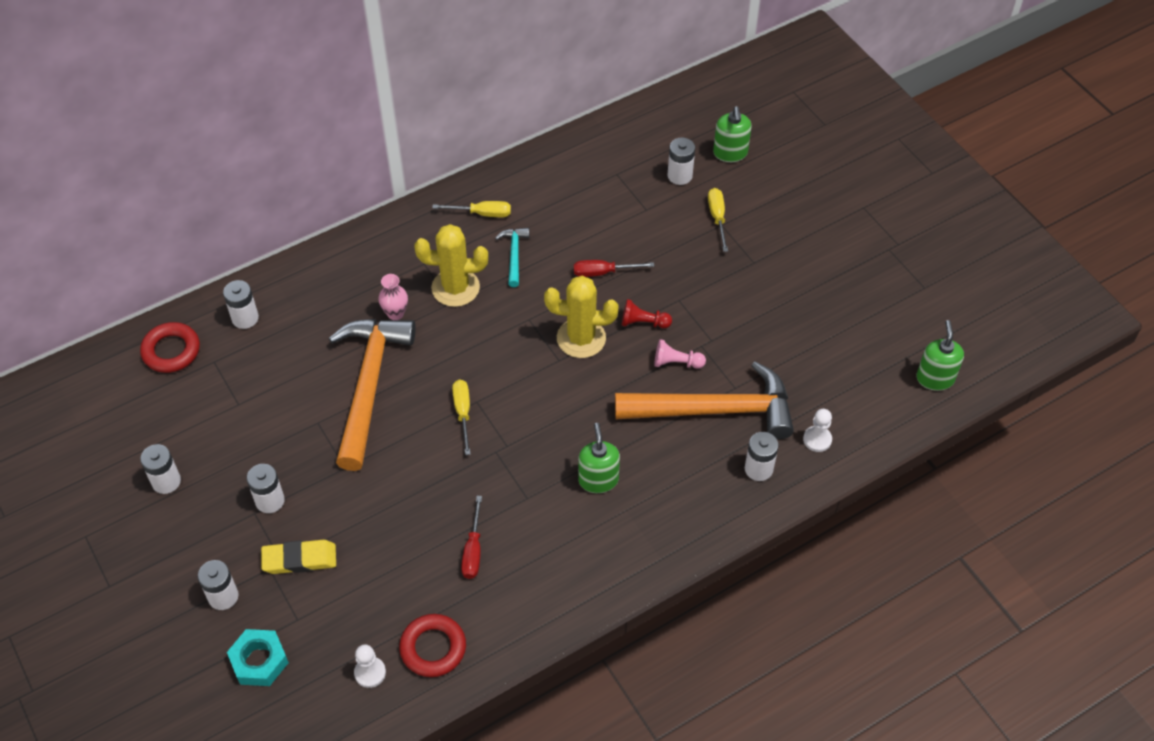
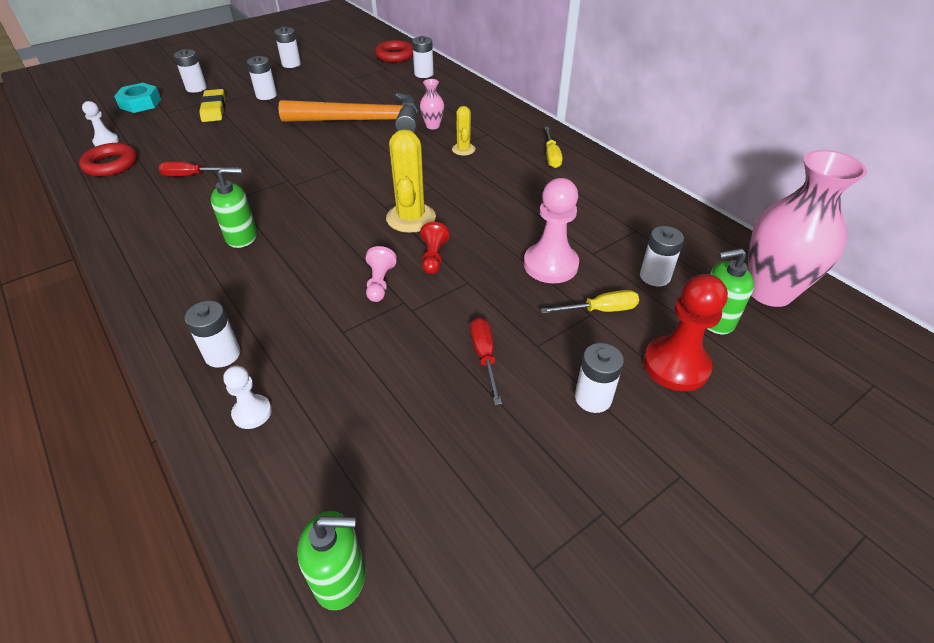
camera: 85 degrees right, 10 degrees down
(455, 288) = (463, 149): yellow cactus -> yellow cactus, size x0.55
(463, 413) = (330, 162): yellow screwdriver -> none
(514, 255) = (507, 175): turquoise hammer -> none
(603, 272) = (496, 227): red screwdriver -> red screwdriver (484, 356)
(660, 240) = (550, 265): none -> pink pawn
(701, 112) = (769, 292): none -> pink vase
(714, 410) = (312, 314): orange hammer -> none
(775, 187) = (676, 365): none -> red pawn
(804, 238) = (593, 398): none -> white battery

